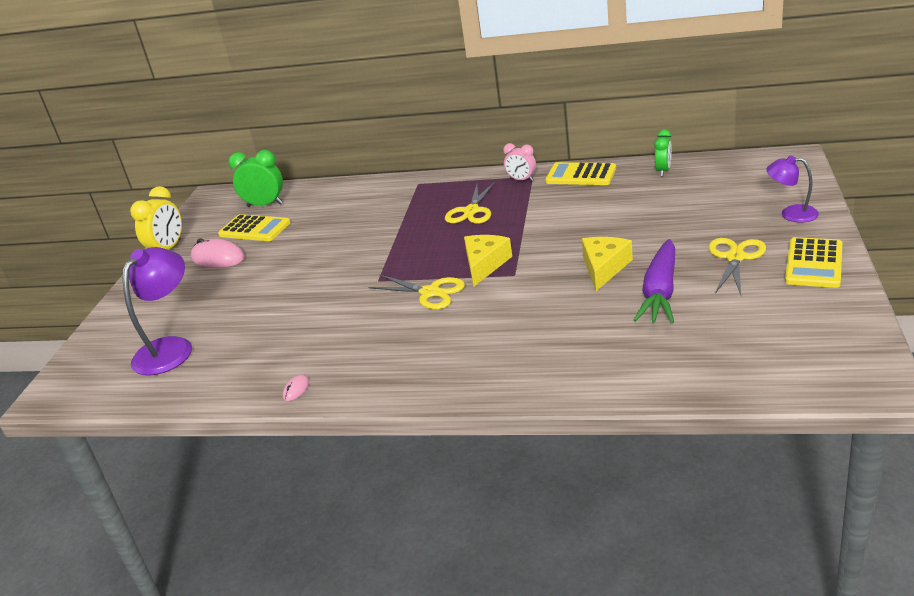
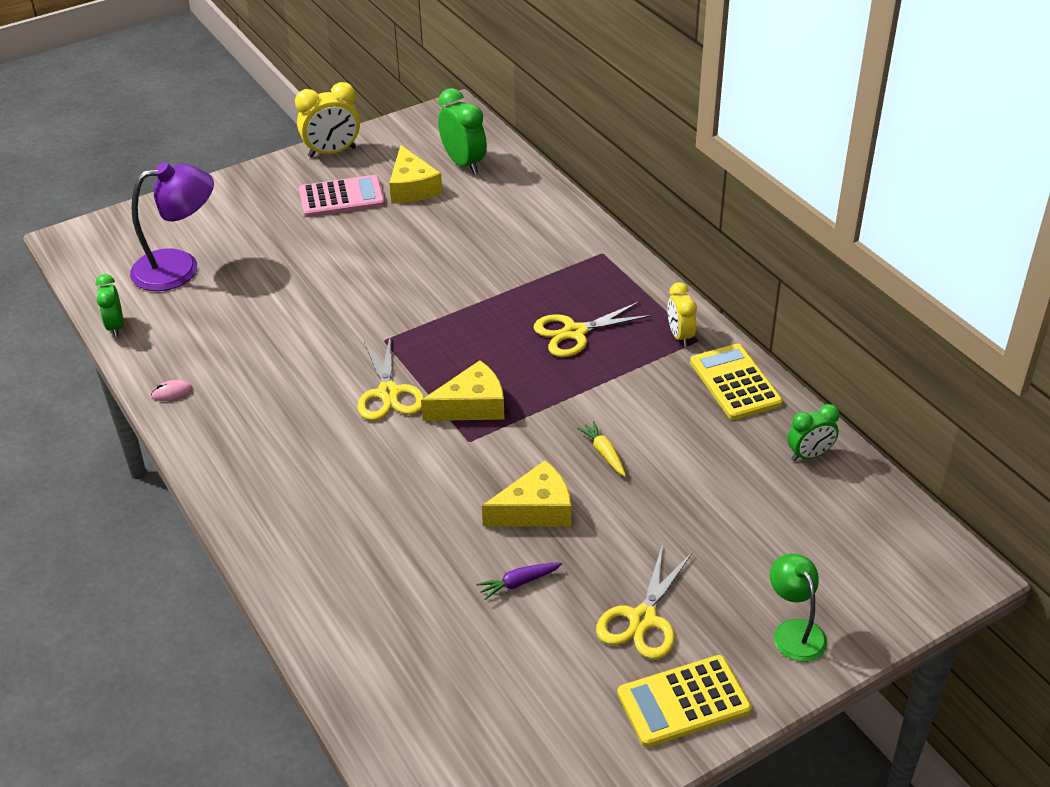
camera: 45 degrees right, 10 degrees up
(183, 398) = (115, 327): none -> green clock
(218, 258) = (341, 197): pink mouse -> pink calculator
(254, 229) = (412, 187): yellow calculator -> yellow cheese
(521, 180) = (680, 336): pink clock -> yellow clock
(585, 231) = (604, 453): none -> yellow carrot
(660, 292) = (518, 583): purple carrot -> purple carrot, size x0.45
(735, 257) = (643, 619): yellow scissors -> yellow scissors turned 135 degrees clockwise
(791, 214) = (794, 631): purple lamp -> green lamp

